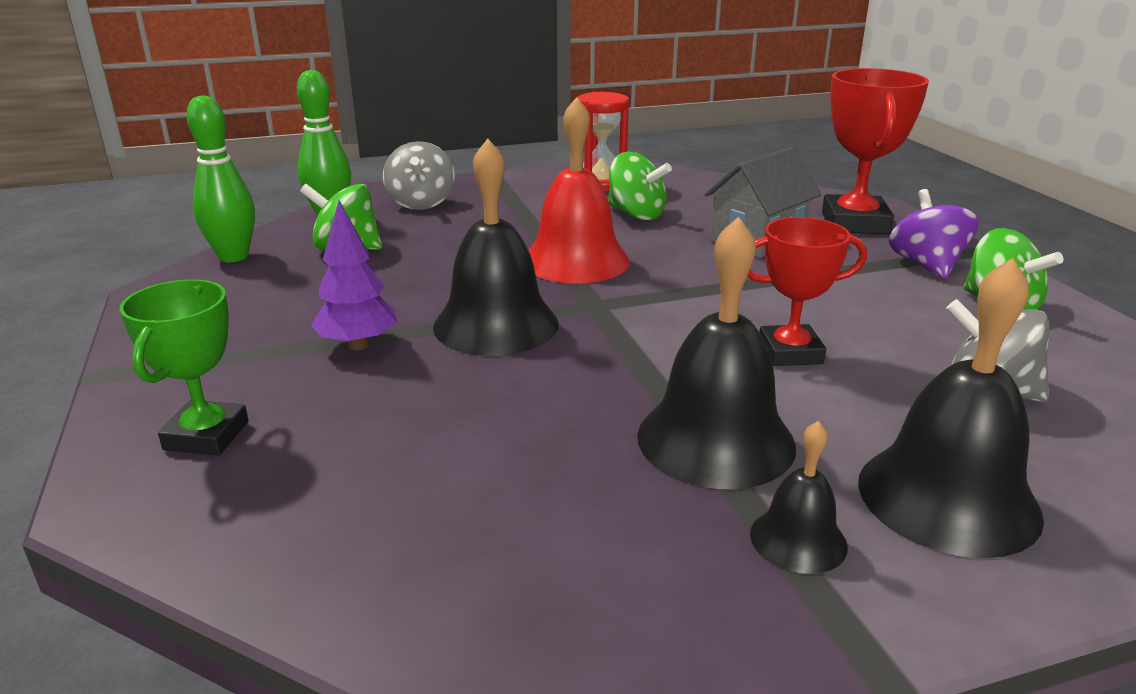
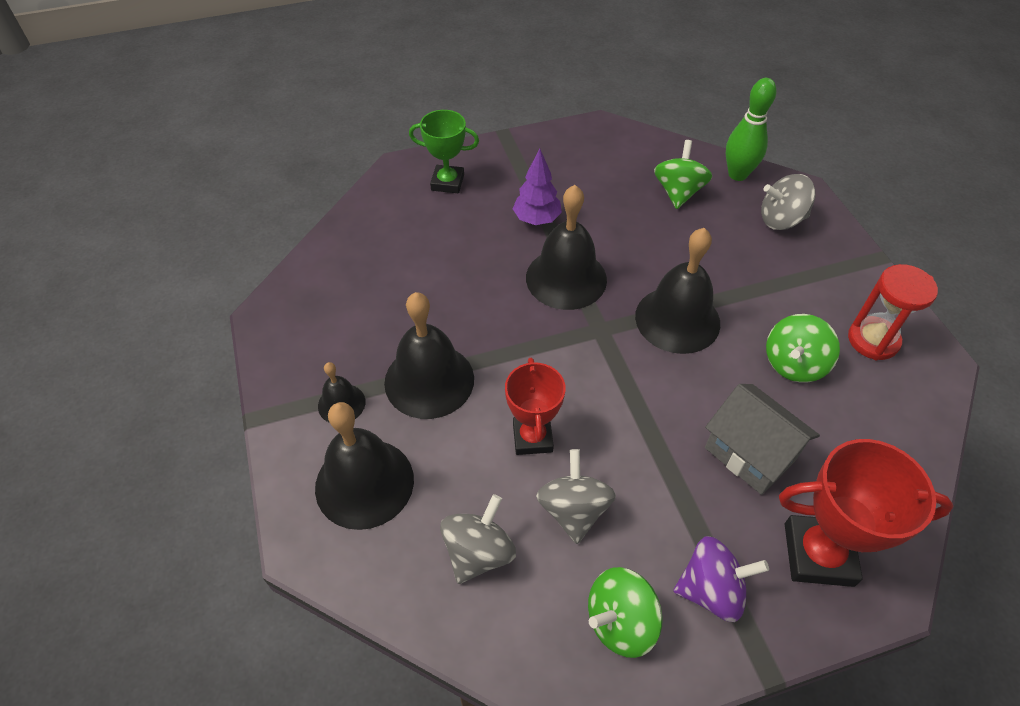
camera: 90 degrees right, 25 degrees up
(233, 257) = (654, 144): green bowling pin -> none
(576, 261) = (677, 319): red bell -> black bell
(882, 328) = (573, 510): none -> grey spinning top

